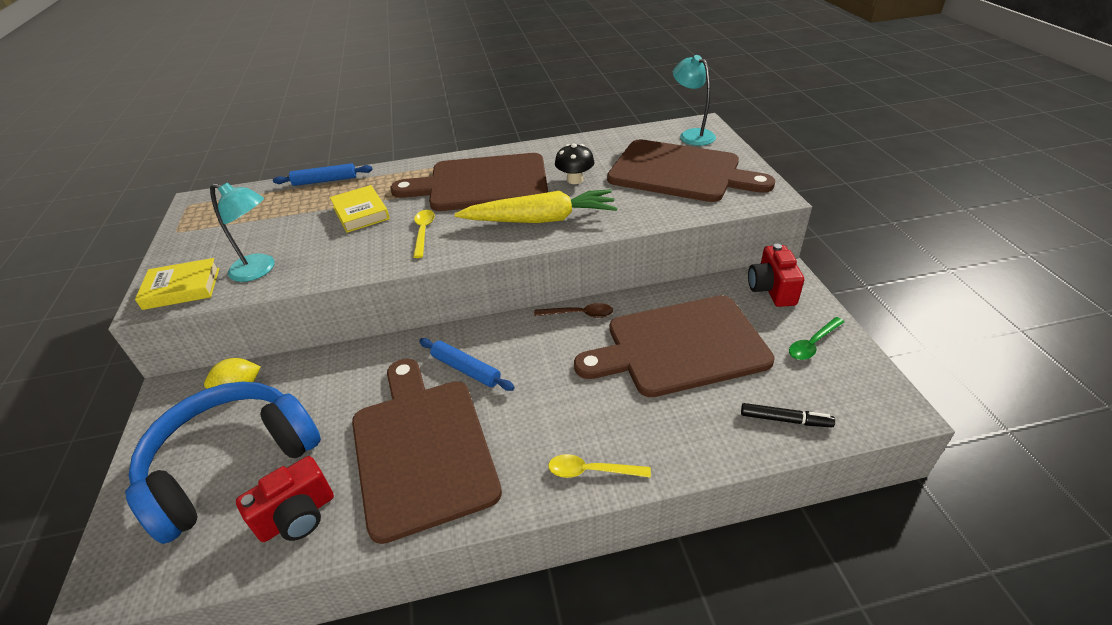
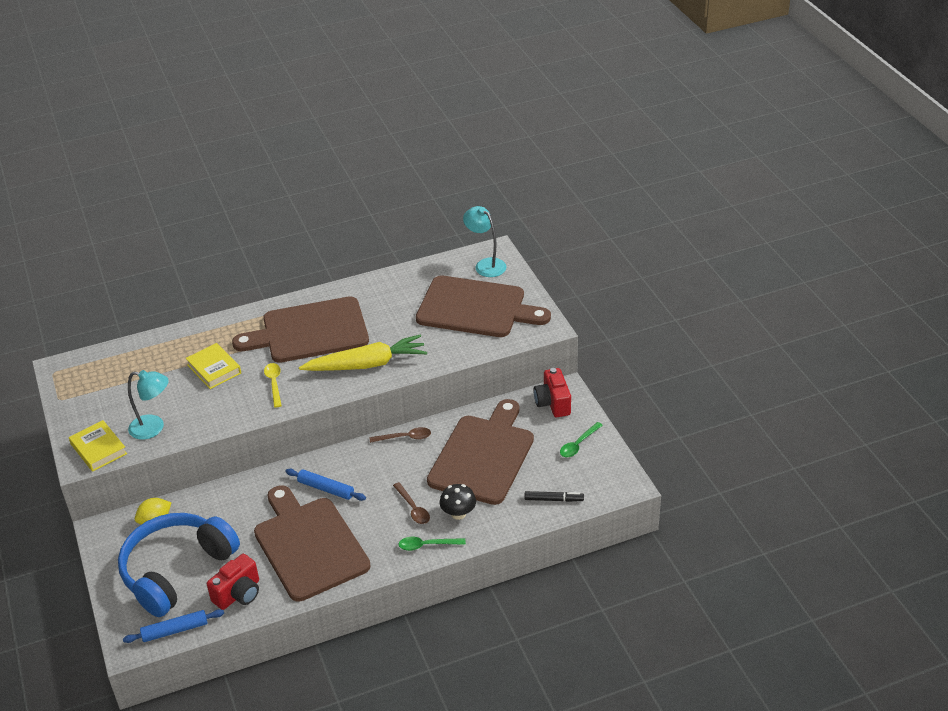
camera: 10 degrees left, 0 degrees up
(182, 288) = (98, 449): yellow book -> yellow book turned 75 degrees clockwise
(325, 180) = (167, 338): blue rolling pin -> blue rolling pin (175, 630)
(575, 180) = (389, 322): black mushroom -> black mushroom (458, 513)
(578, 410) = (413, 508): none -> brown spoon
(591, 471) = (427, 545): yellow spoon -> green spoon
(680, 346) = (483, 456): brown cutting board -> brown cutting board turned 135 degrees clockwise

